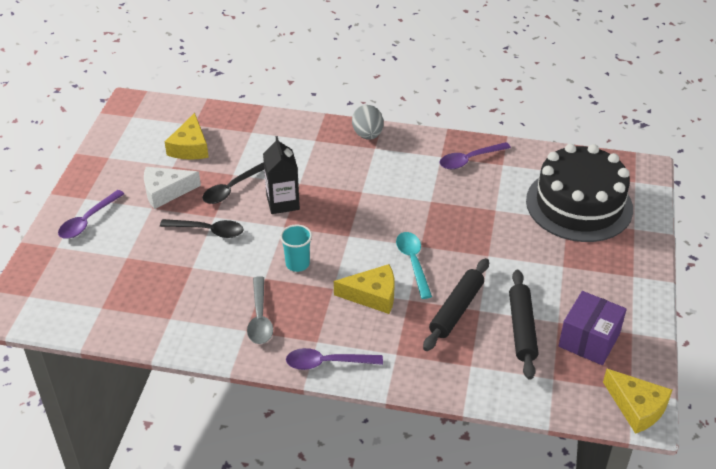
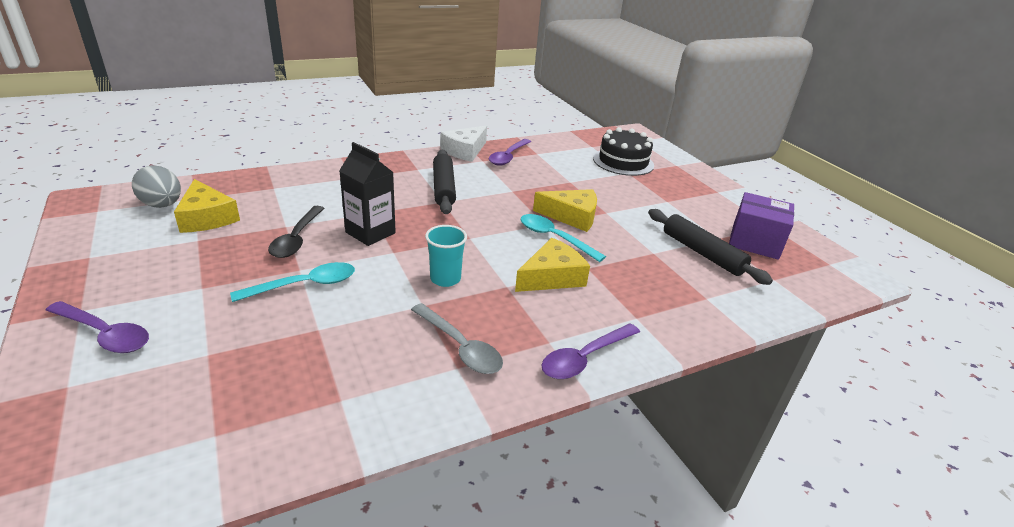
camera: 40 degrees left, 10 degrees down
(88, 221) = (105, 334): purple spoon -> purple spoon turned 60 degrees counterclockwise
(166, 191) = (209, 266): white cheese -> white cheese (465, 151)
(208, 231) = (305, 285): black spoon -> turquoise spoon
(367, 135) = (400, 162): grey egg -> grey egg (162, 205)
(456, 310) = (636, 259): black rolling pin -> black rolling pin (444, 188)
(579, 204) = (623, 162): black cake -> black cake, size x0.62
(589, 340) = (755, 242): purple box -> purple box turned 60 degrees counterclockwise
(637, 407) = (851, 273): yellow cheese -> yellow cheese (571, 216)

